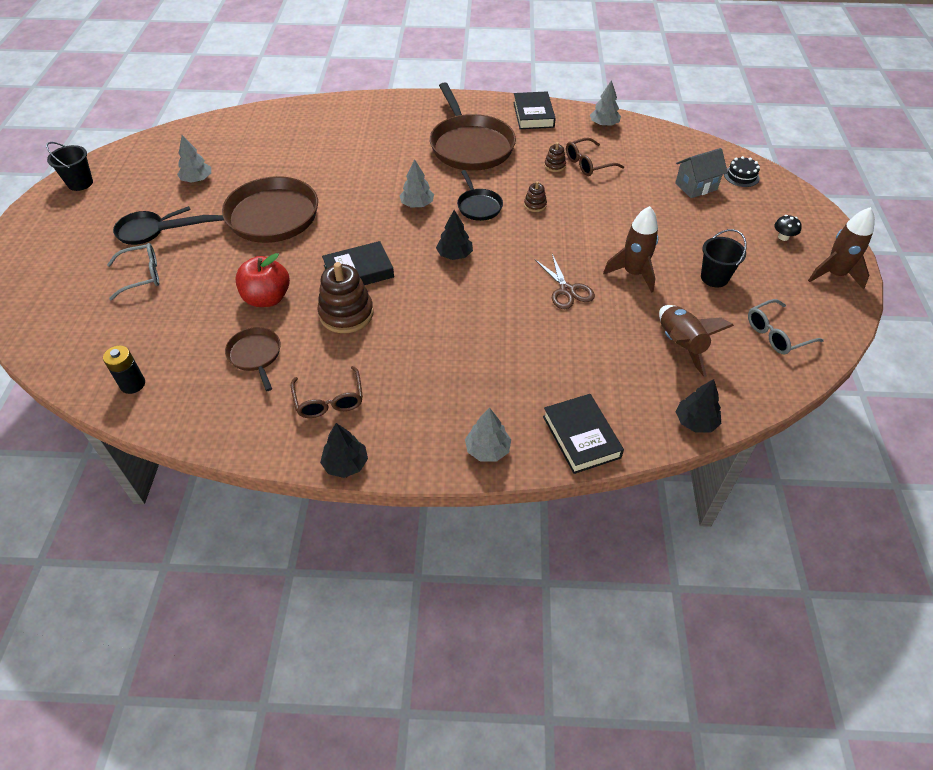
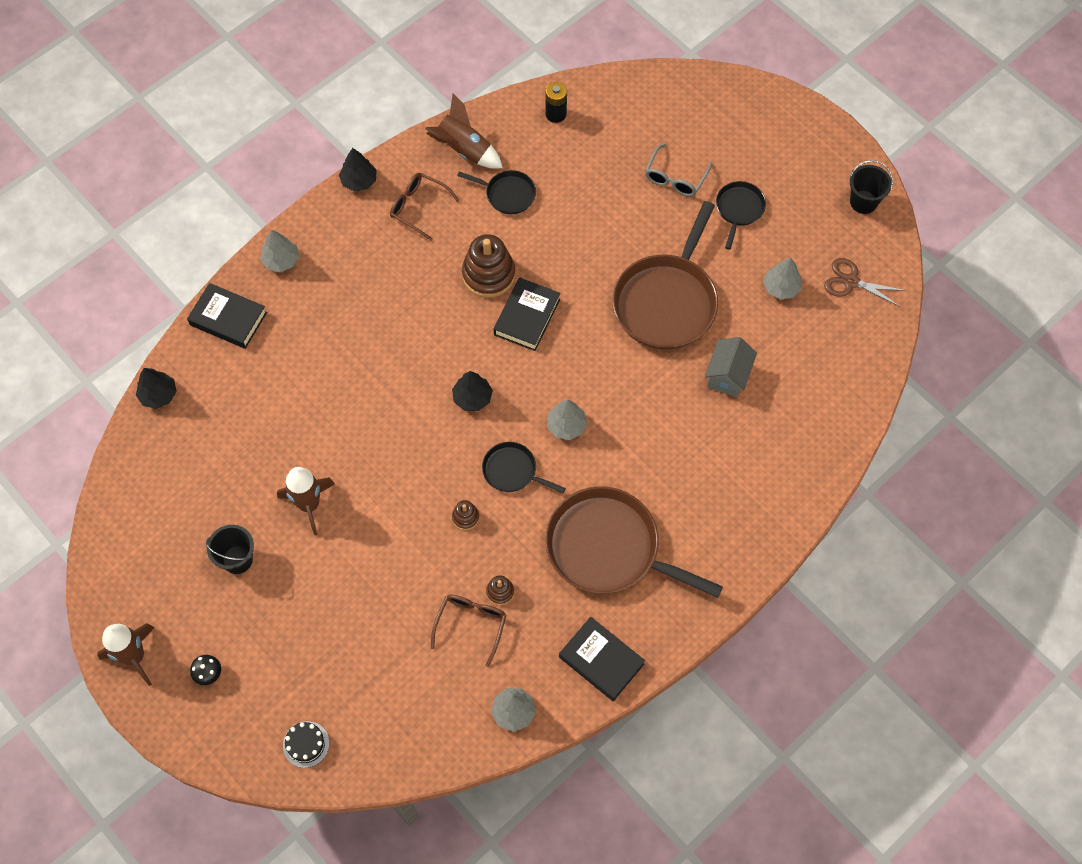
camera: 135 degrees right, 15 degrees up
(255, 355) = (508, 194): brown pan -> black pan
(267, 298) = (561, 238): red apple -> none
(567, 290) = (347, 439): brown scissors -> brown scissors (851, 282)
(680, 345) = (216, 457): brown rocket -> brown rocket (464, 149)
(696, 186) = (339, 683): grey house -> grey house (727, 376)
(776, 334) = (147, 534): grey glasses -> none

